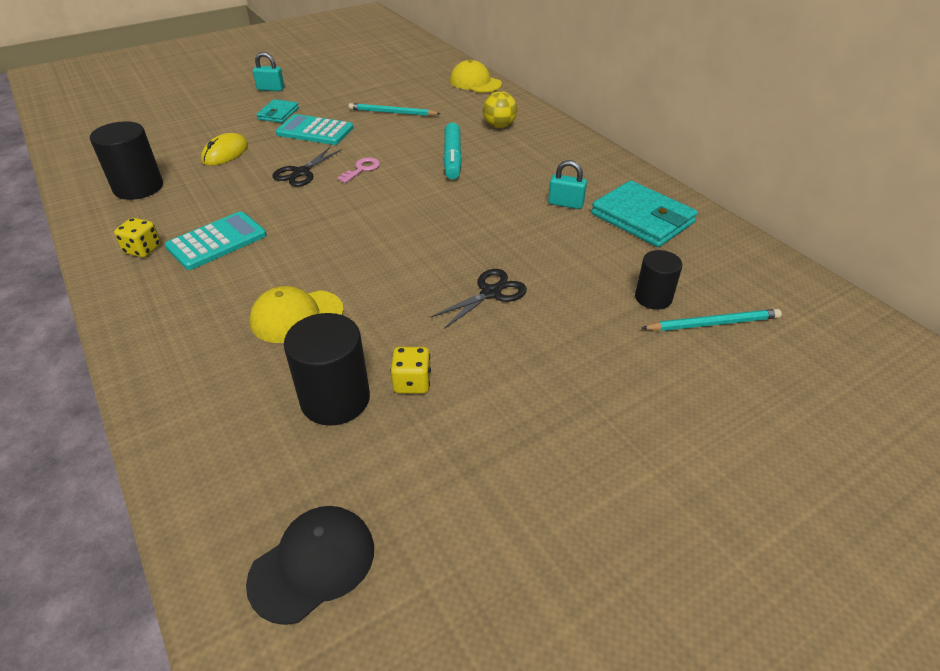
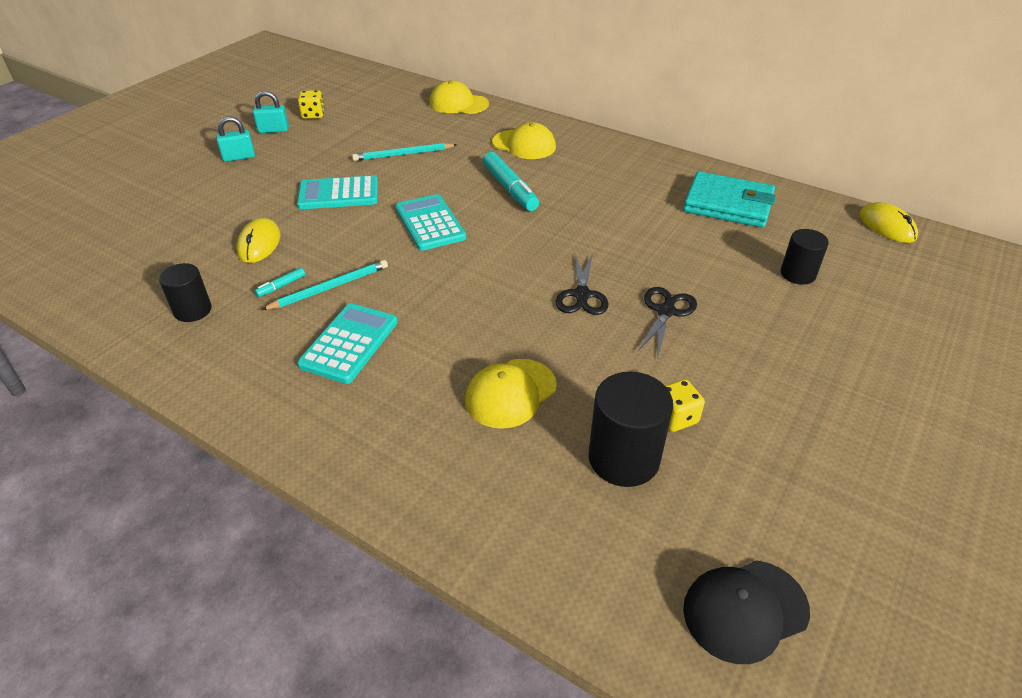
camera: 25 degrees left, 0 degrees up
(138, 187) = (193, 310): black cylinder -> black cylinder, size x0.63
(143, 249) = (272, 378): yellow dice -> yellow dice (313, 115)
(211, 187) = (281, 286): none -> turquoise marker
(278, 114) = (277, 184): turquoise wallet -> none
(301, 173) = (368, 244): black scissors -> black scissors (582, 295)
(312, 564) = (745, 610): black cap -> black cap turned 135 degrees counterclockwise
(362, 169) = (430, 223): pink key -> turquoise calculator
(499, 126) = (524, 145): yellow ball -> yellow cap
(565, 204) = (653, 208): turquoise padlock -> turquoise padlock (273, 130)
(713, 323) = (859, 282): turquoise pencil -> turquoise pencil (330, 287)
(798, 281) = (887, 226): none -> yellow mouse

